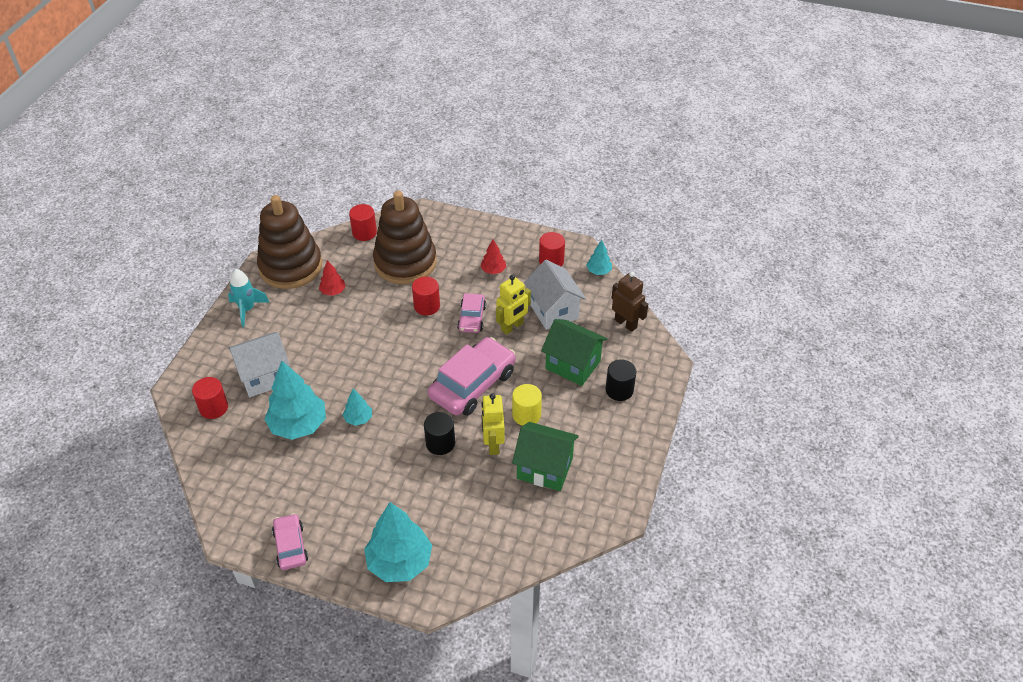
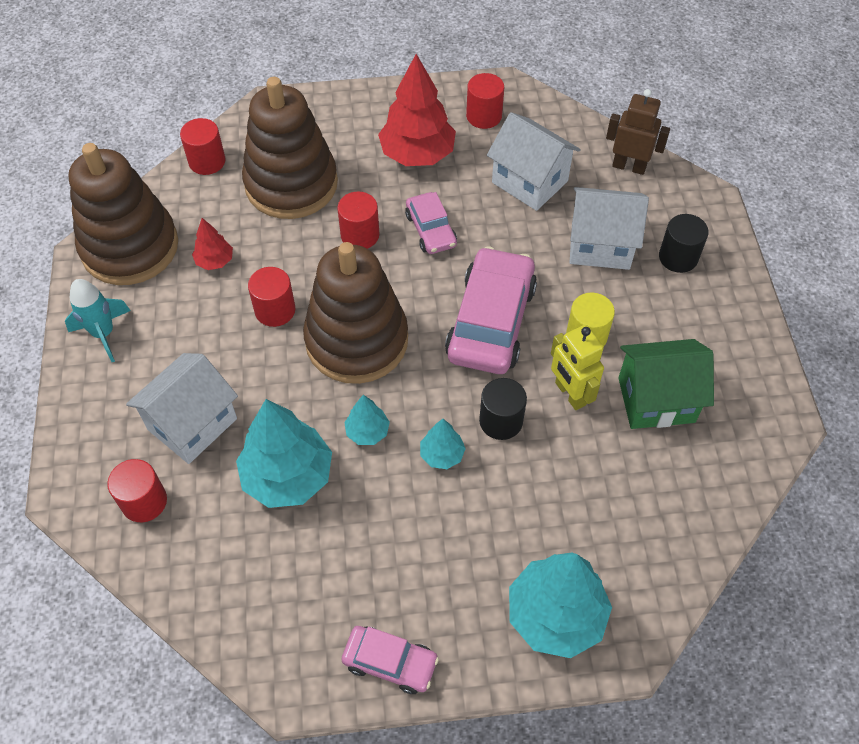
camera: 25 degrees left, 10 degrees up
(290, 546) = (390, 662): pink car -> pink car turned 150 degrees clockwise
(349, 331) = (275, 310): none -> red cylinder
(385, 366) = (357, 340): none -> brown stacking toy
(493, 270) = (417, 154): red tree -> red tree, size x2.04
(512, 327) = (491, 223): yellow robot -> none
(573, 365) = (600, 245): green house -> white house
(598, 271) = (551, 109): turquoise tree -> turquoise tree (442, 454)

